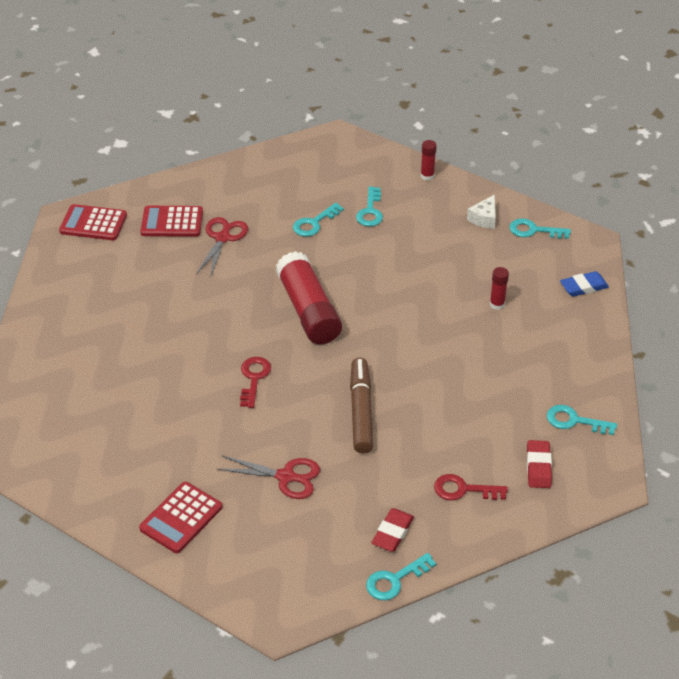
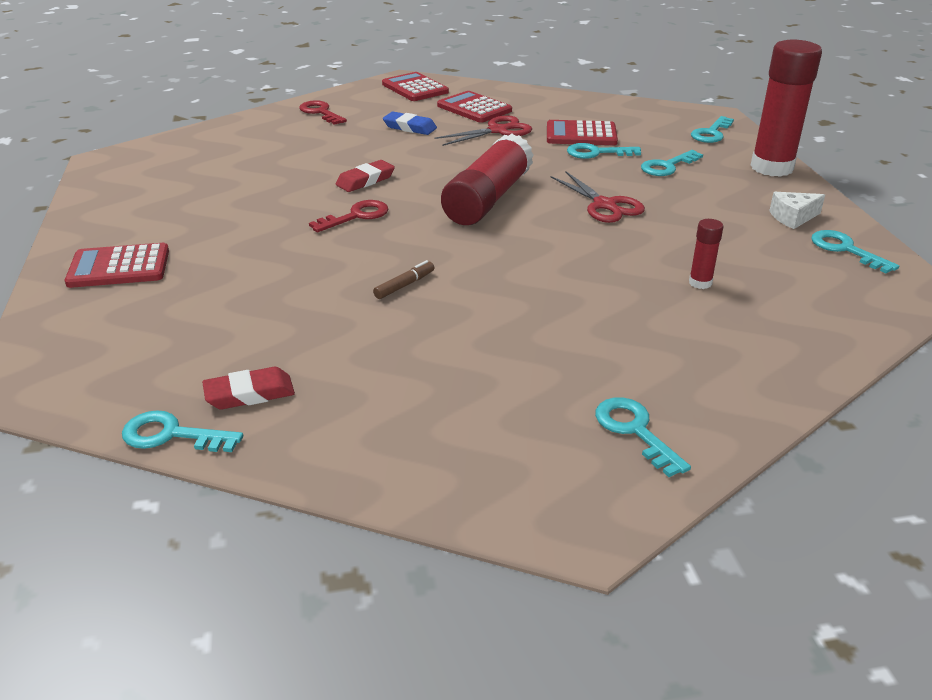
camera: 45 degrees right, 10 degrees down
(281, 209) = (581, 134): none -> red calculator
(286, 477) = (248, 291): red scissors -> red scissors (605, 205)
(356, 159) = (711, 133): none -> turquoise key
(361, 411) = (404, 285): brown marker -> brown marker, size x0.47
(427, 176) = (771, 167): red glue stick -> red glue stick, size x2.28
(463, 489) = (387, 408): red key -> red key (320, 112)
(538, 467) = (511, 445): red eraser -> red eraser (365, 180)
(583, 287) = (846, 320): blue eraser -> blue eraser (410, 127)

